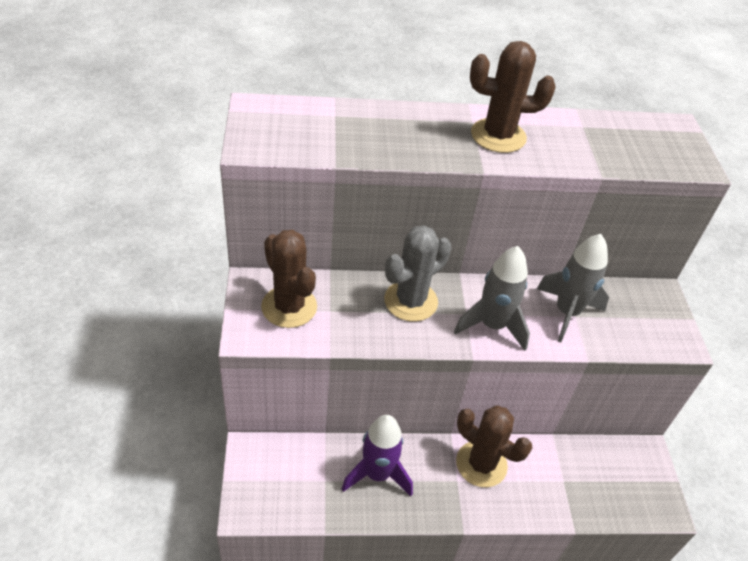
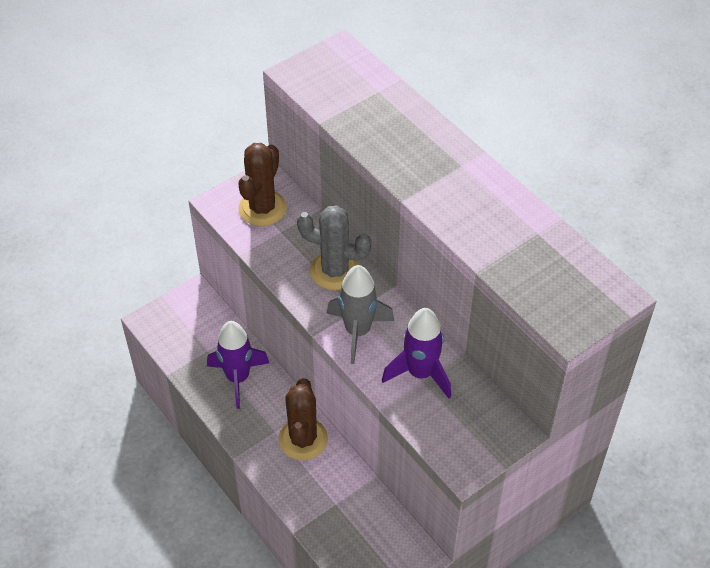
camera: 60 degrees right, 5 degrees up
(498, 136) = (459, 188): brown cactus -> none
(567, 312) = (420, 373): grey rocket -> purple rocket

